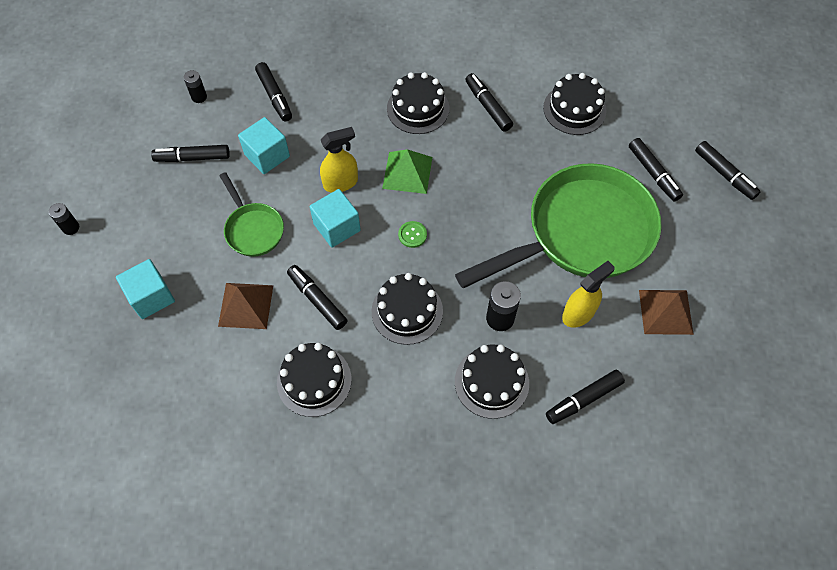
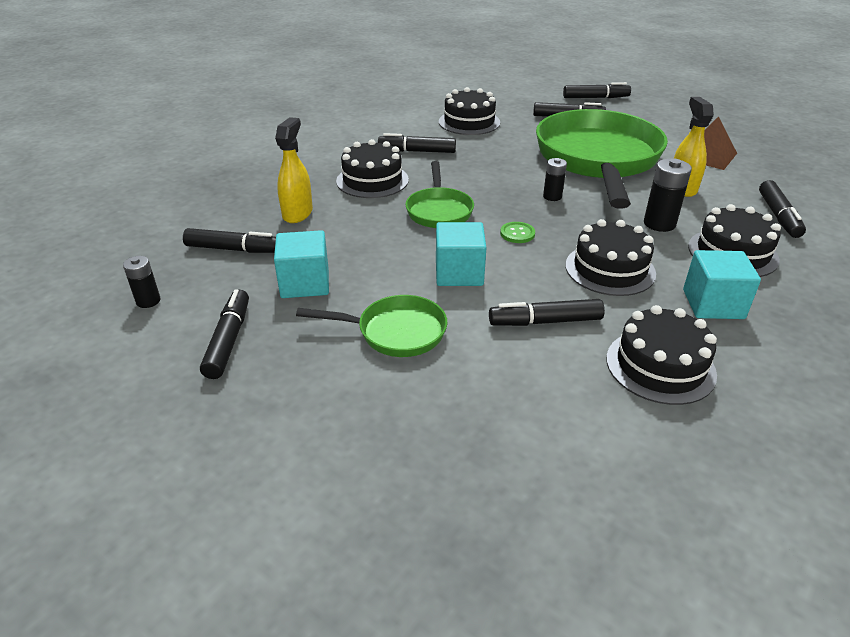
camera: 55 degrees left, 25 degrees down
(71, 228) = (175, 521): black battery -> black battery (552, 196)
(151, 297) = (405, 471): turquoise cube -> turquoise cube (713, 304)
(193, 158) = (228, 340): black marker -> black marker turned 150 degrees clockwise
(245, 305) = (503, 381): brown pyramid -> none
(341, 183) = (404, 250): yellow spray bottle -> yellow spray bottle (297, 213)
(407, 172) = (439, 210): green pyramid -> green pan

